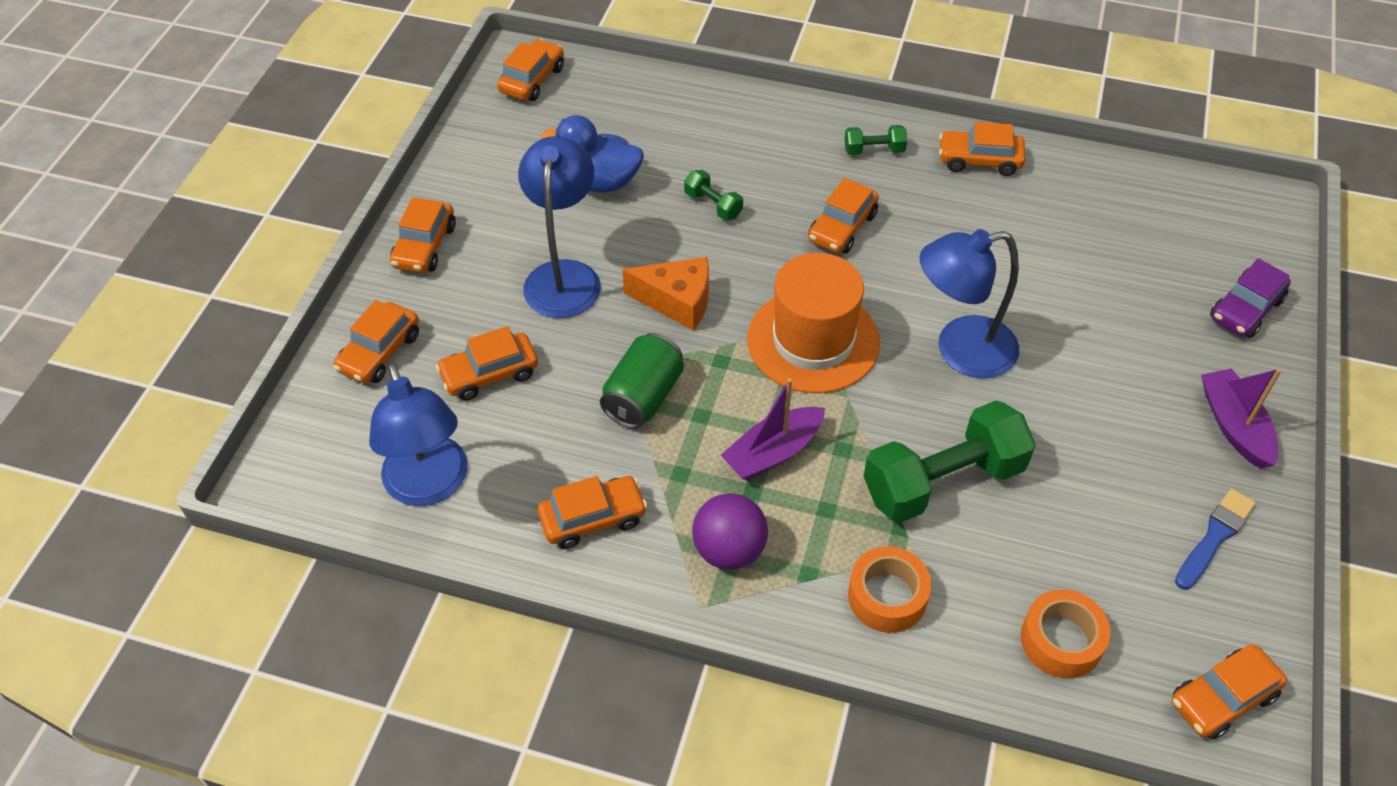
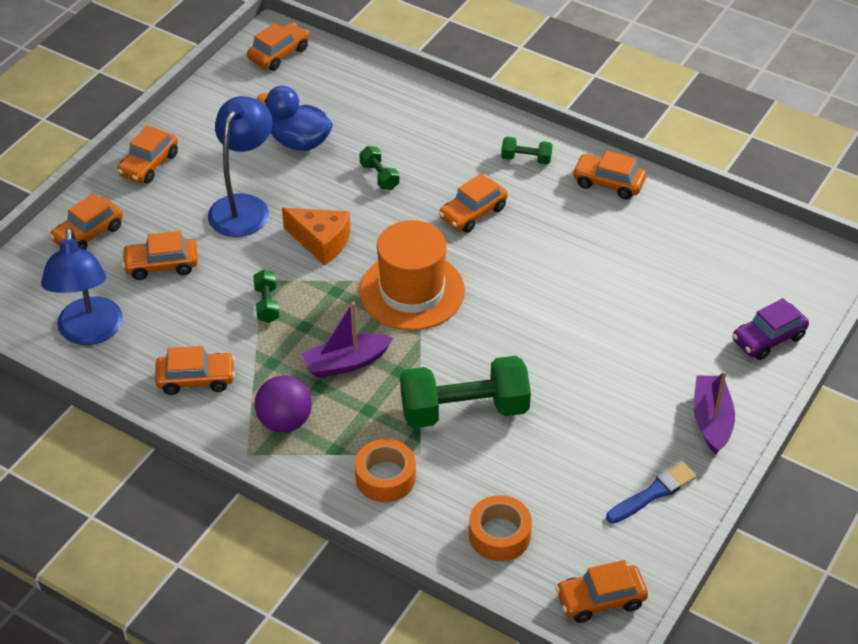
camera: 15 degrees right, 5 degrees down
(643, 397) = (267, 304): green can -> green dumbbell
(960, 350) = (522, 322): blue lamp -> none

